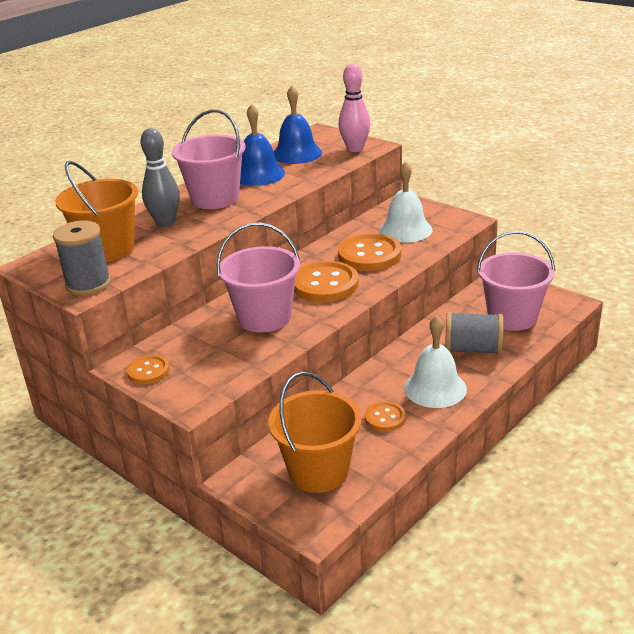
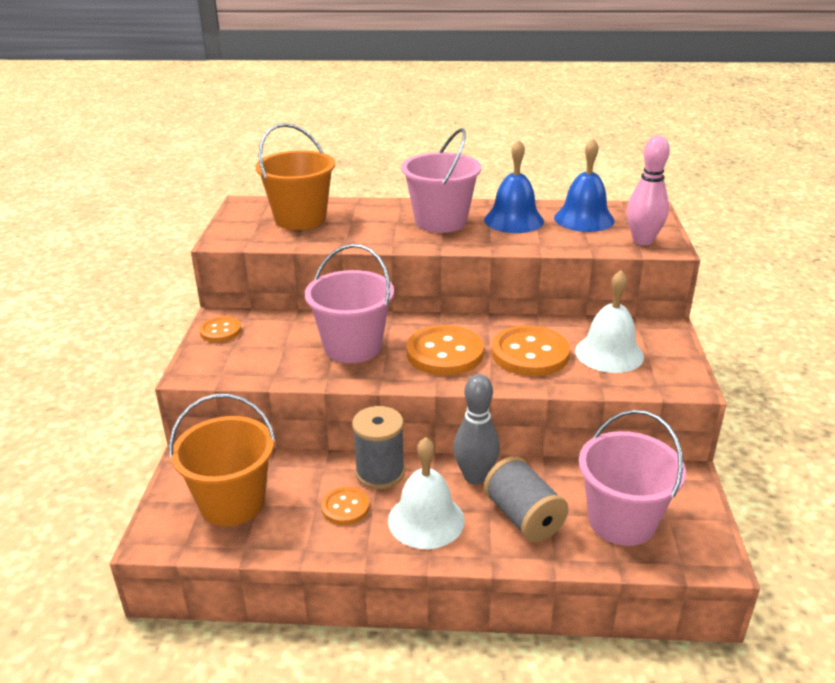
camera: 50 degrees right, 0 degrees up
(88, 284) = (238, 235): grey spool -> grey spool (380, 473)
(165, 223) = (370, 221): grey bowling pin -> grey bowling pin (475, 476)

